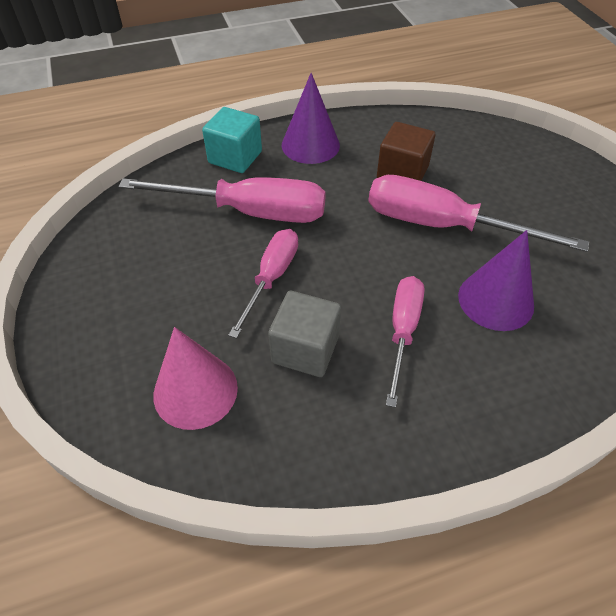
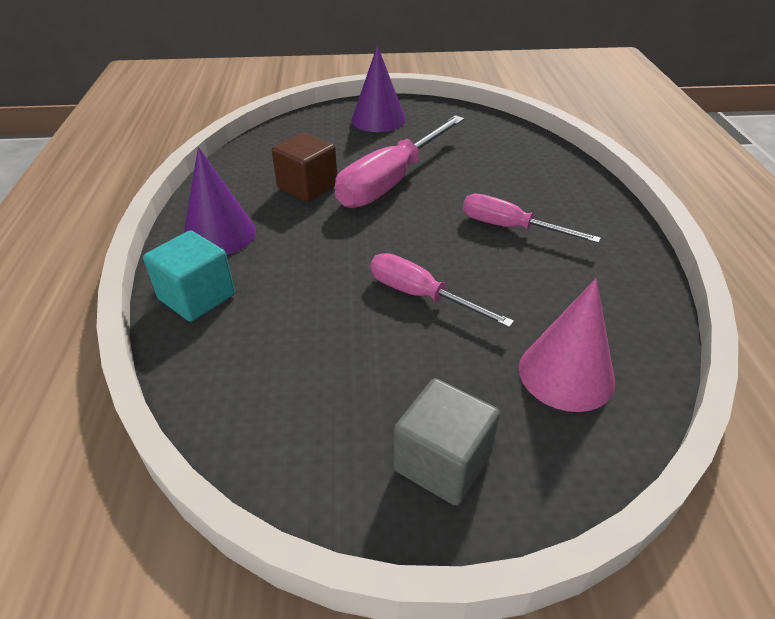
camera: 75 degrees left, 10 degrees down
(249, 212) = (308, 298): pink screwdriver -> none
(305, 349) = (521, 287): grey cube -> grey cube (442, 462)
(495, 300) = (486, 177): purple cone -> purple cone (378, 119)

